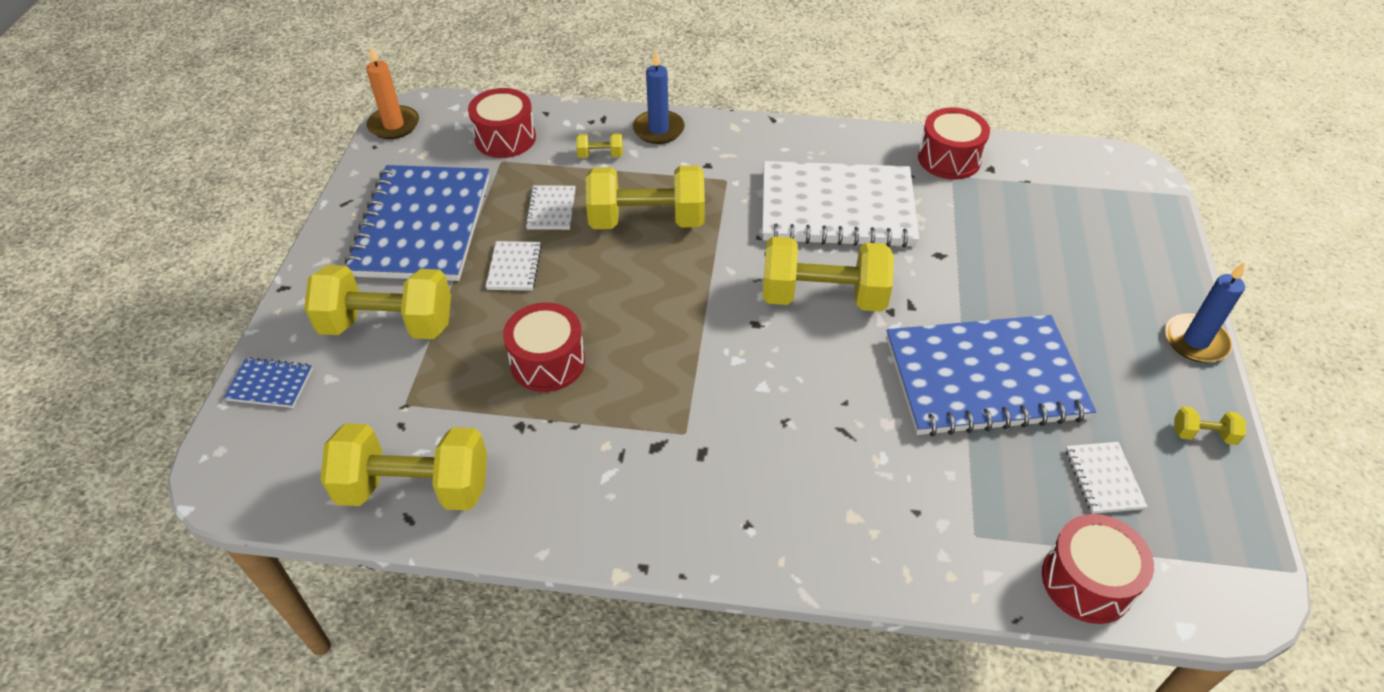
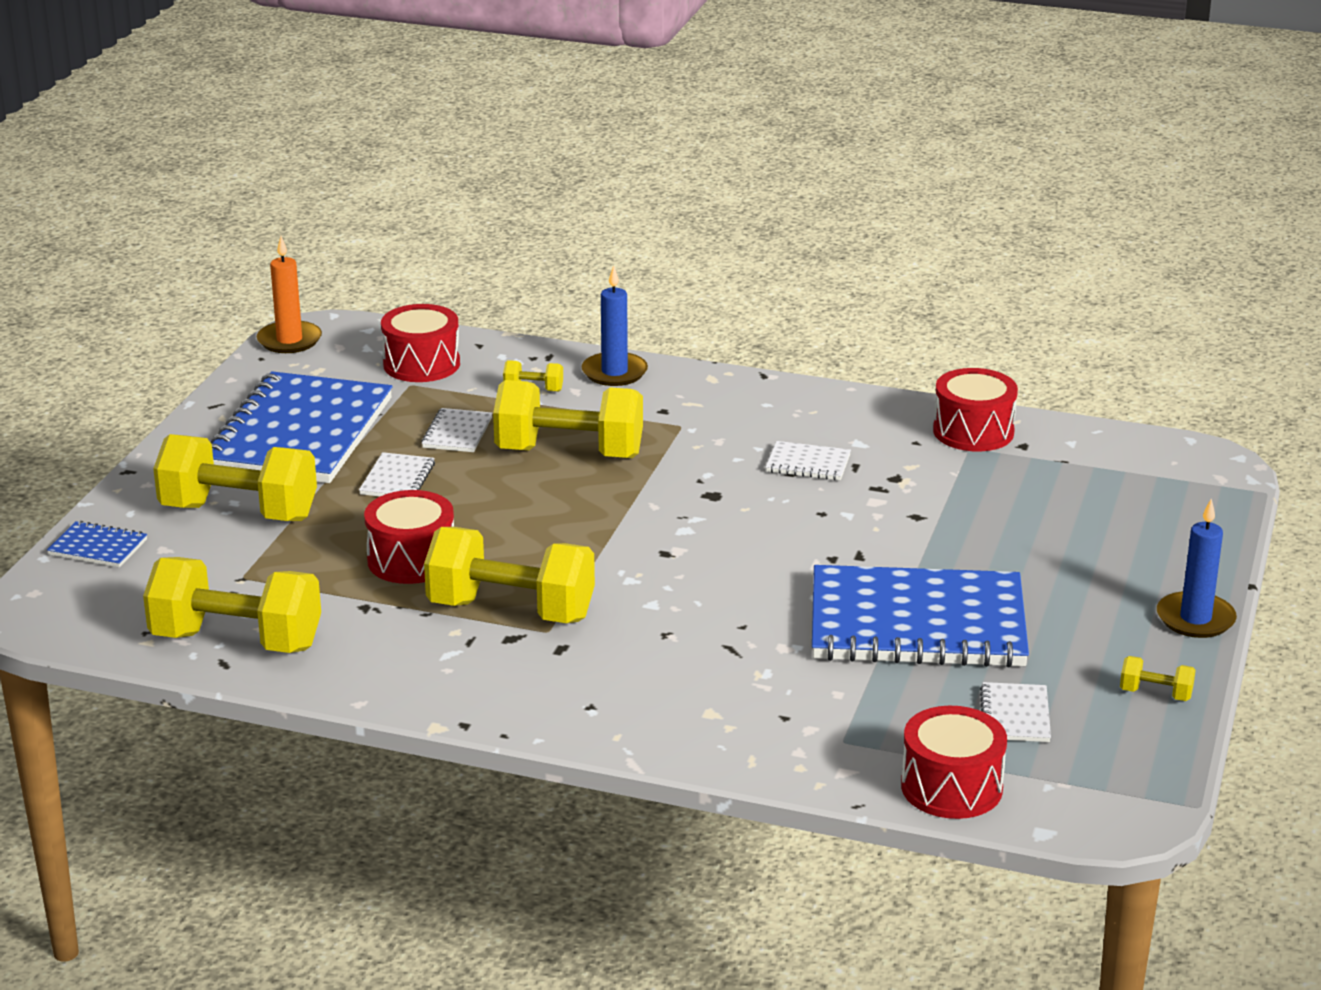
camera: 10 degrees right, 20 degrees down
(823, 297) = (755, 538): yellow dumbbell -> yellow dumbbell (511, 611)
(837, 208) = (808, 464): white notebook -> white notebook, size x0.41

